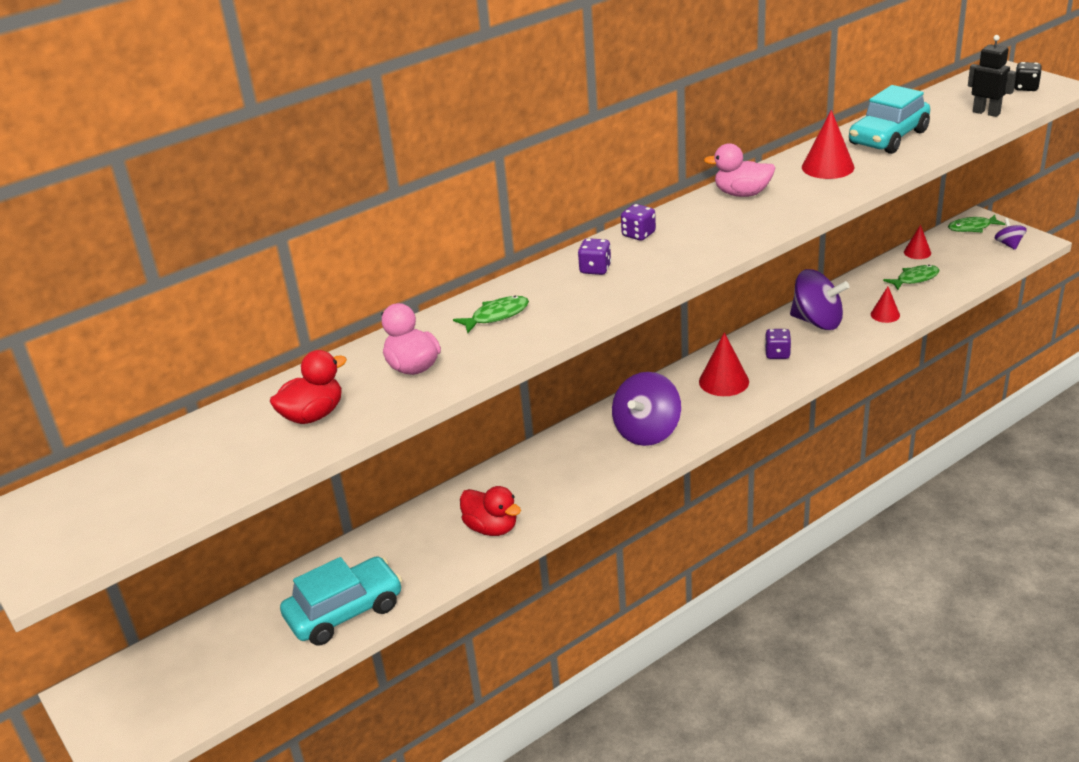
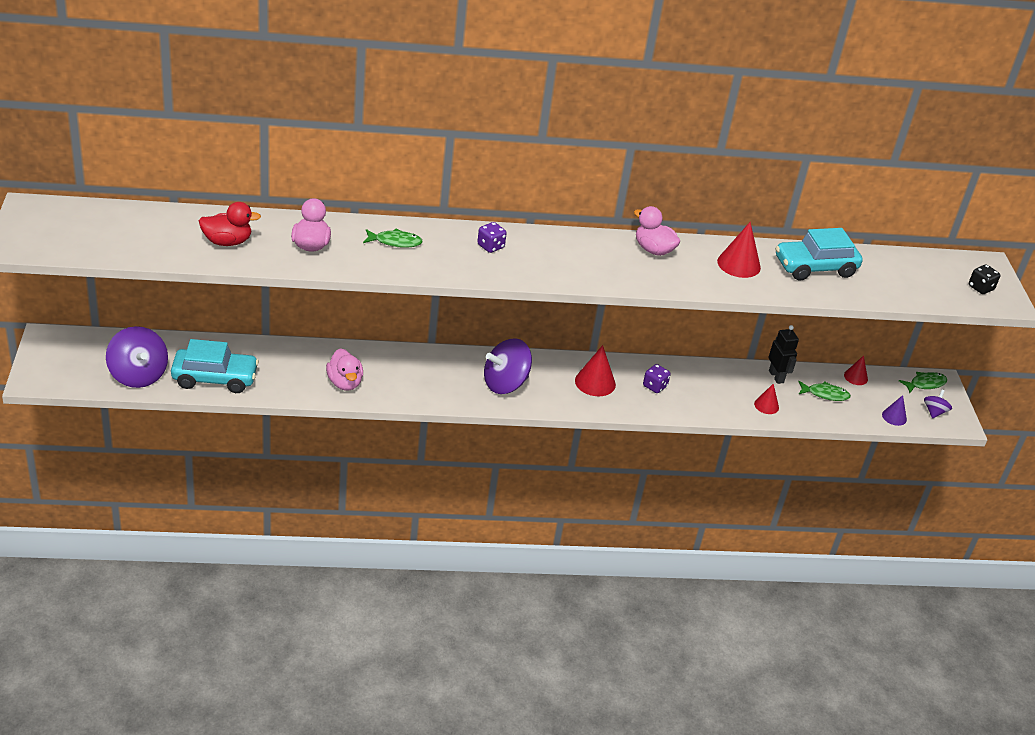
camera: 25 degrees right, 5 degrees up
(491, 528) = (345, 383): red duck -> pink duck
(638, 234) = (548, 239): purple dice -> none
(817, 321) = (712, 382): purple spinning top -> purple spinning top (138, 375)
(972, 228) = (925, 384): green fish -> green fish turned 135 degrees clockwise
(986, 113) = (917, 289): black robot -> black robot (776, 376)
(987, 265) = (894, 417): none -> purple cone

